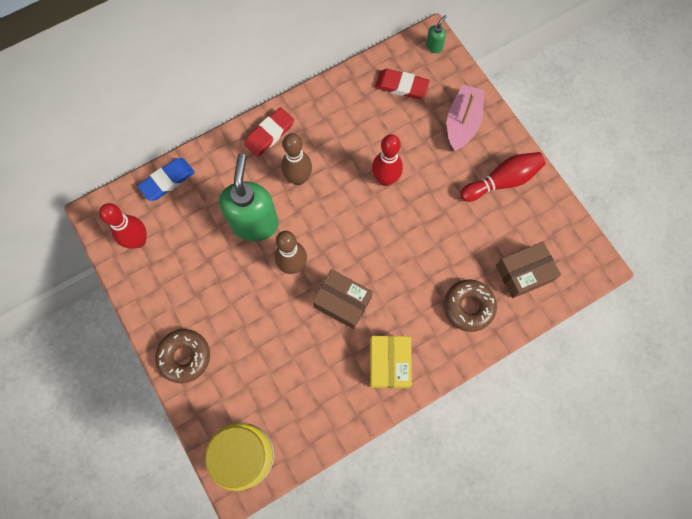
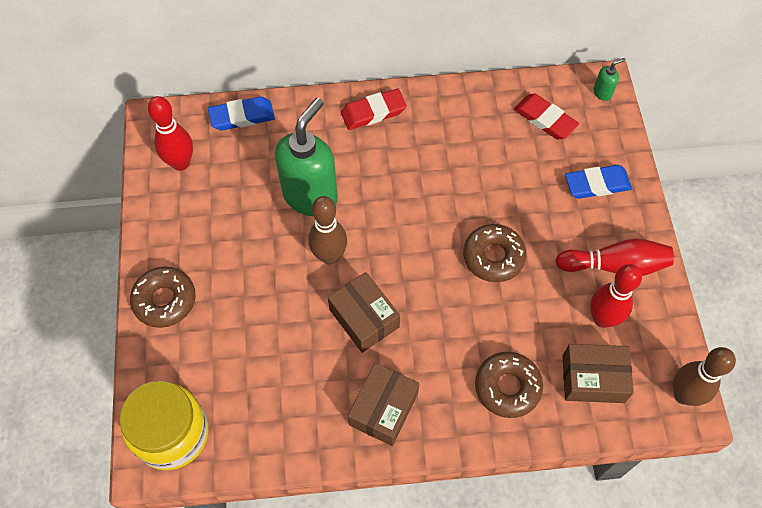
camera: 25 degrees right, 10 degrees down
(298, 178) = (381, 169): brown bowling pin -> brown bowling pin (683, 395)
(385, 179) = (478, 208): red bowling pin -> red bowling pin (602, 318)
(389, 363) = (383, 409): yellow box -> brown box
(413, 212) = (493, 257): none -> brown donut
(462, 123) = (597, 184): pink boat -> blue eraser

